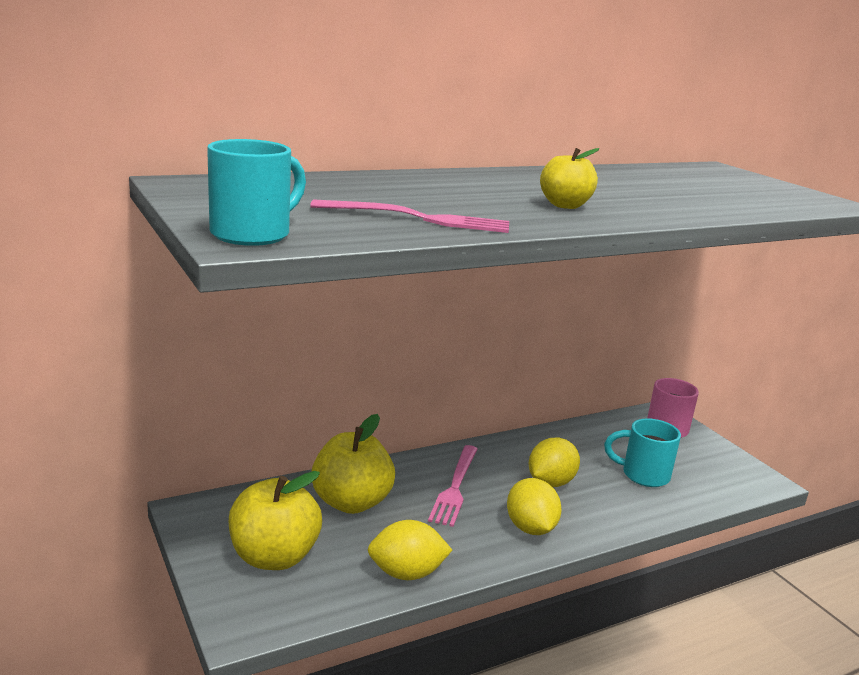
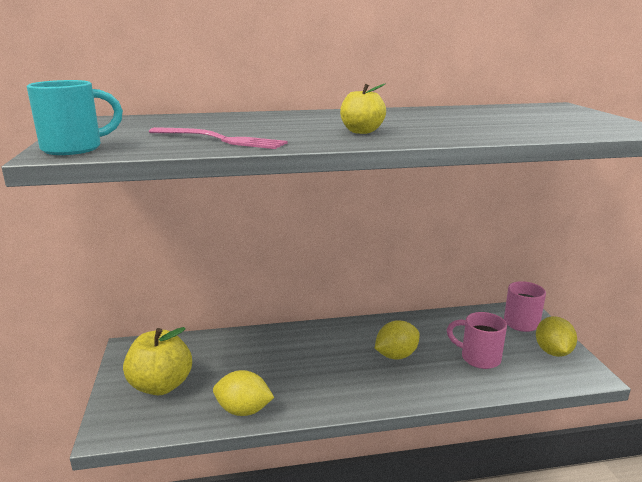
camera: 20 degrees right, 0 degrees up
(351, 502) = (237, 353): yellow apple -> none
(455, 487) = (319, 351): pink fork -> none
(530, 528) = (358, 389): yellow lemon -> yellow lemon (553, 352)
(643, 475) = (478, 358): turquoise mug -> pink mug

